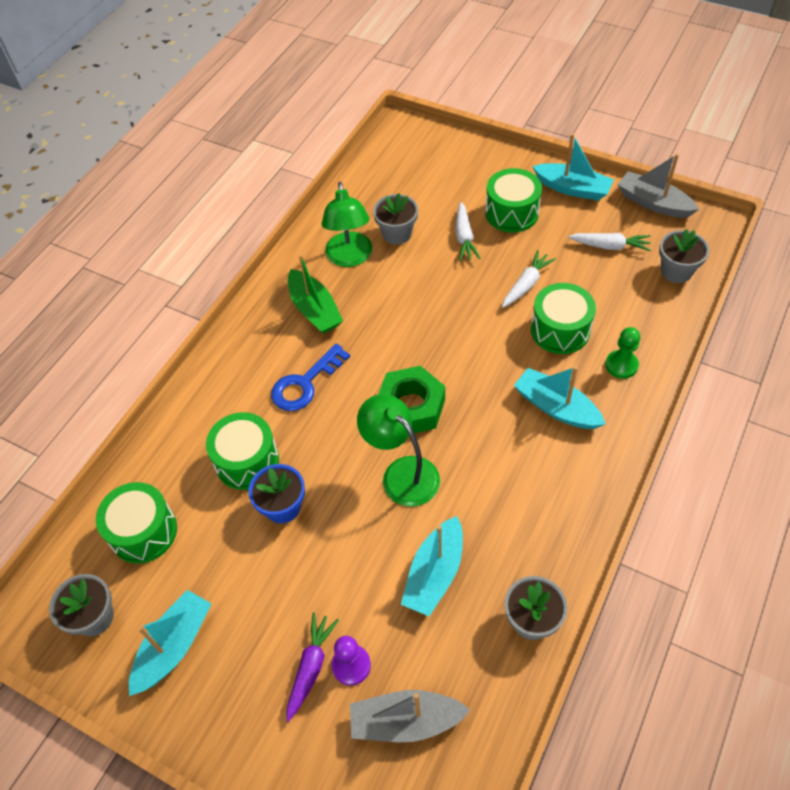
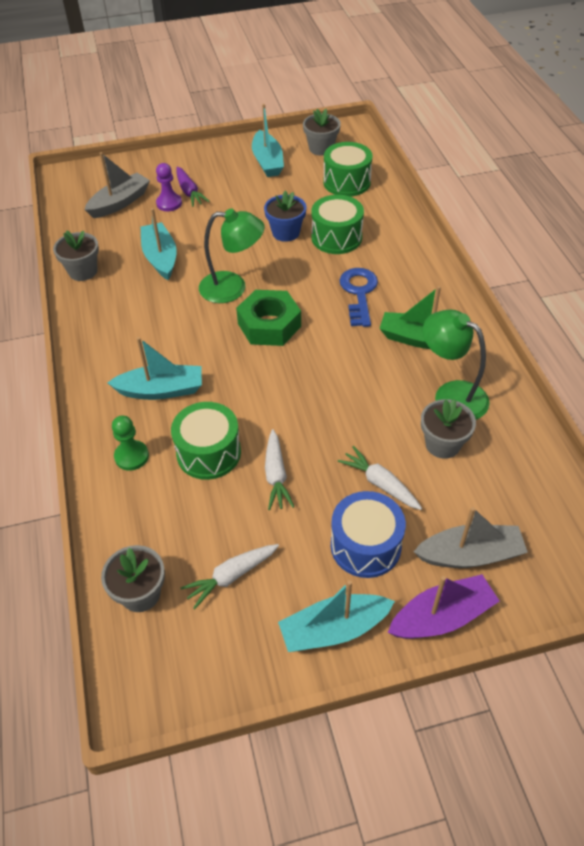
camera: 135 degrees right, 5 degrees down
(507, 160) = (442, 617): none -> purple boat
(511, 213) = (365, 545): green drum -> blue drum
(653, 203) = (226, 678): grey boat -> grey boat (470, 555)

